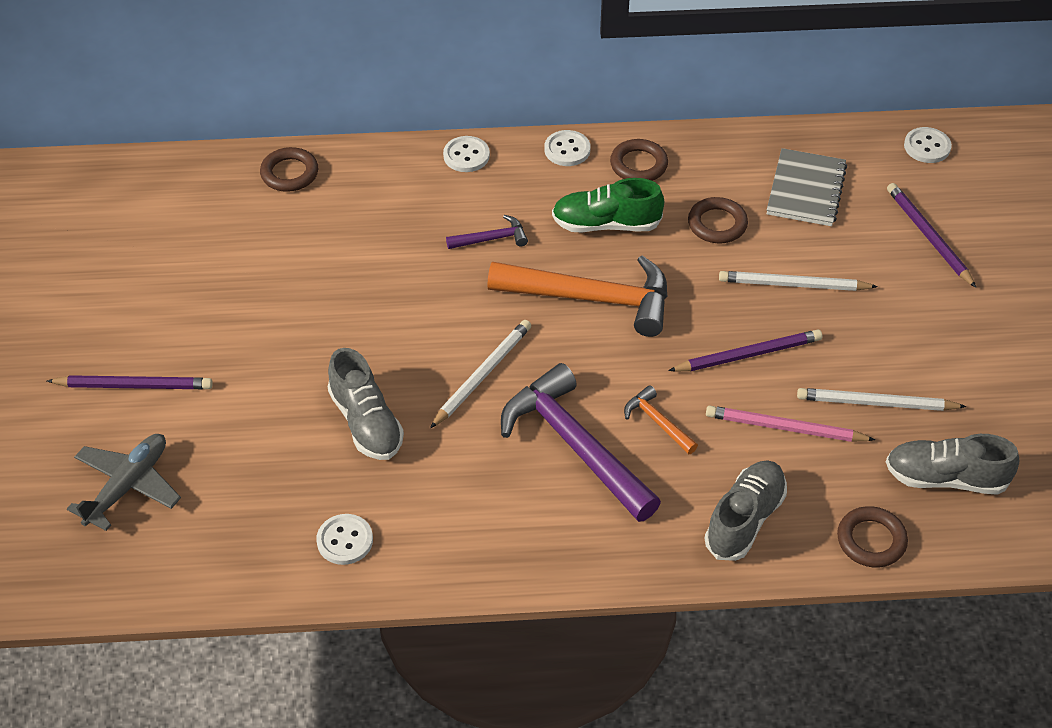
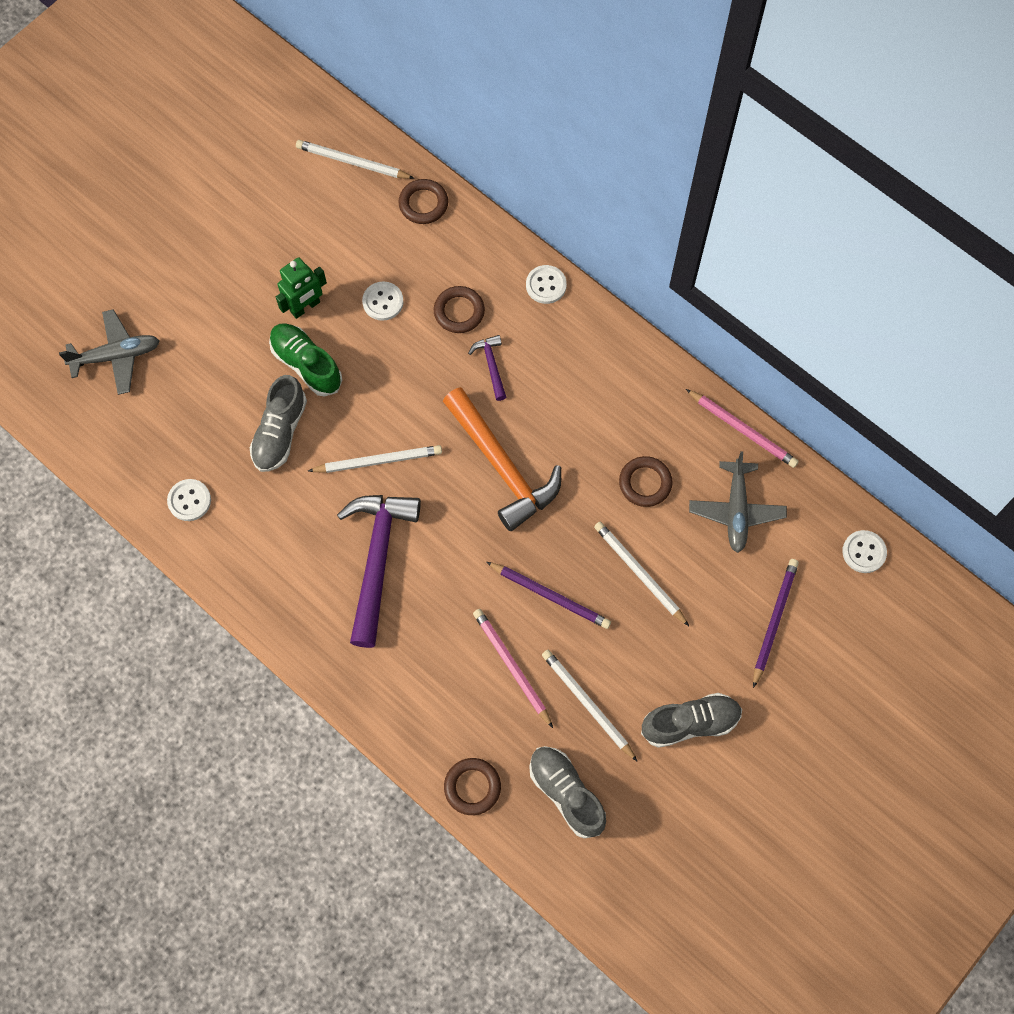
camera: 45 degrees right, 20 degrees up
(134, 385) = (183, 288): purple pencil -> none
(187, 188) = (352, 162): none -> white pencil
(273, 316) = (305, 307): none -> green robot
(492, 239) = (491, 365): purple hammer -> purple hammer turned 135 degrees counterclockwise
(567, 150) = (615, 337): white button -> white button (383, 302)
(606, 224) = (574, 418): green shoe -> green shoe (306, 364)
(638, 165) = (648, 391): brown ring -> brown ring (459, 311)
(657, 422) = (442, 590): orange hammer -> none
(741, 137) = (742, 429): none -> pink pencil
(745, 520) = (416, 702): grey shoe -> grey shoe (690, 723)
(806, 190) = (736, 510): grey notebook -> grey plane

